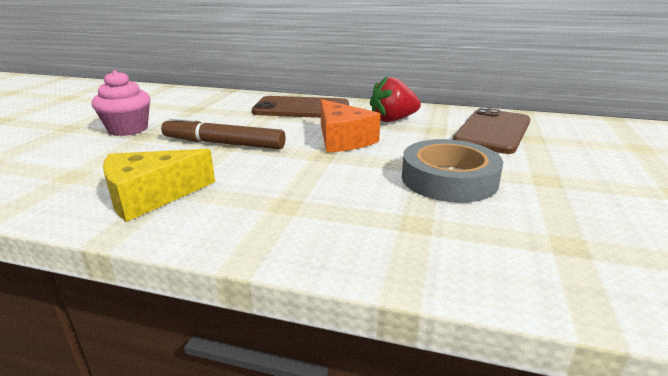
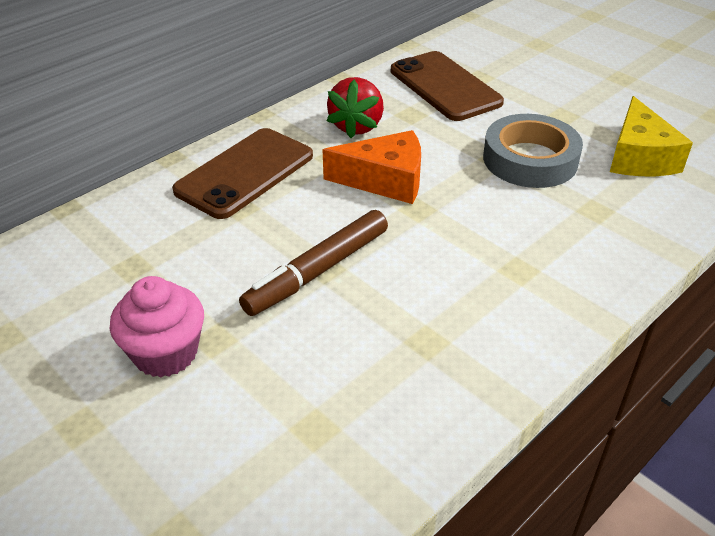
camera: 60 degrees left, 15 degrees up
(151, 196) = (437, 360): yellow cheese -> yellow cheese (639, 157)

